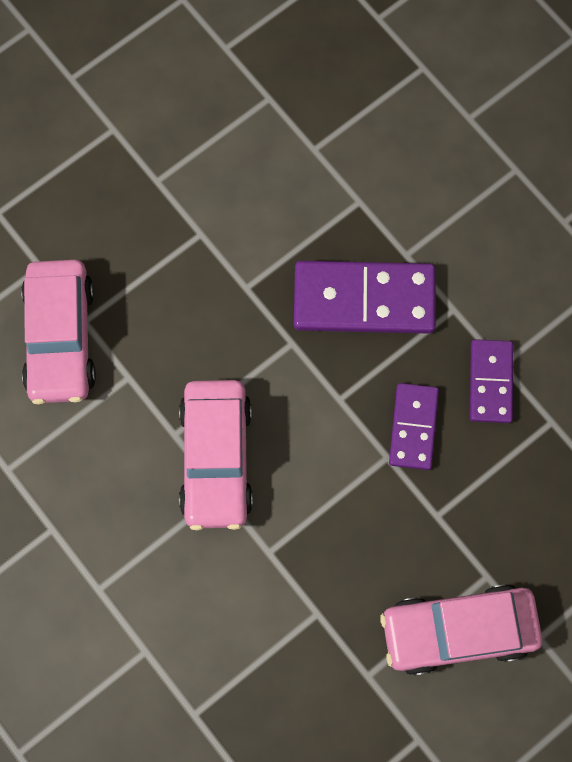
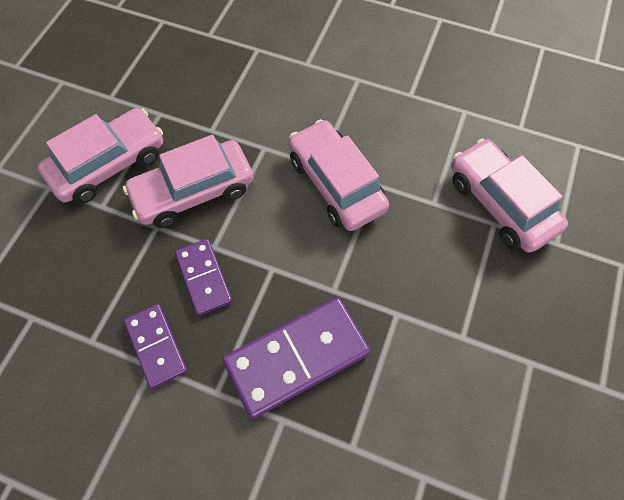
camera: 150 degrees right, 10 degrees down
(377, 537) = (194, 192): none -> pink car

